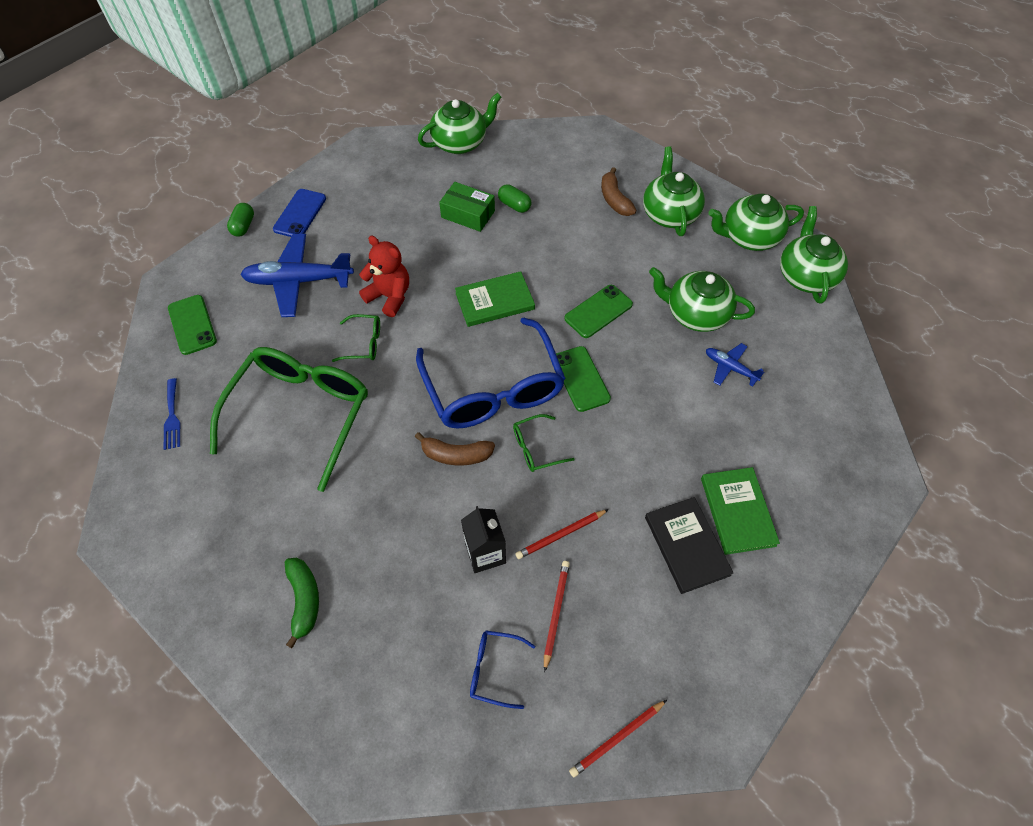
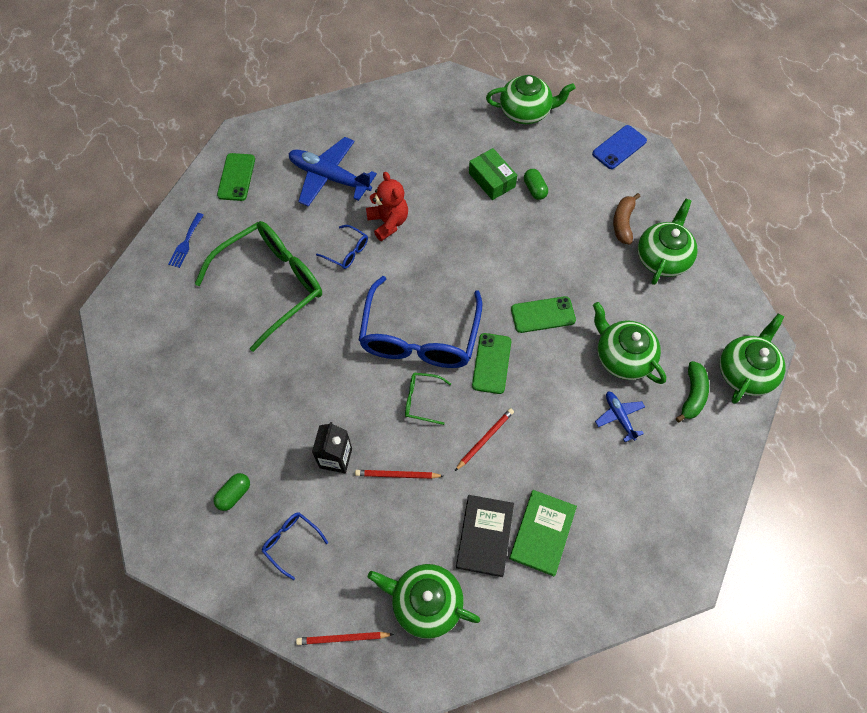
camera: 30 degrees right, 5 degrees up
(243, 226) = (315, 112): green capsule -> green capsule (234, 494)
(300, 214) = (362, 120): blue phone -> blue phone (619, 147)
(304, 600) = (198, 422): green banana -> green banana (692, 395)
(364, 343) = (347, 252): green glasses -> blue glasses
(456, 455) = (360, 374): brown banana -> none
(495, 301) = (466, 265): green book -> none
(556, 613) = (357, 529): red pencil -> red pencil (485, 439)
(749, 237) = (719, 312): green teapot -> green teapot (426, 603)

